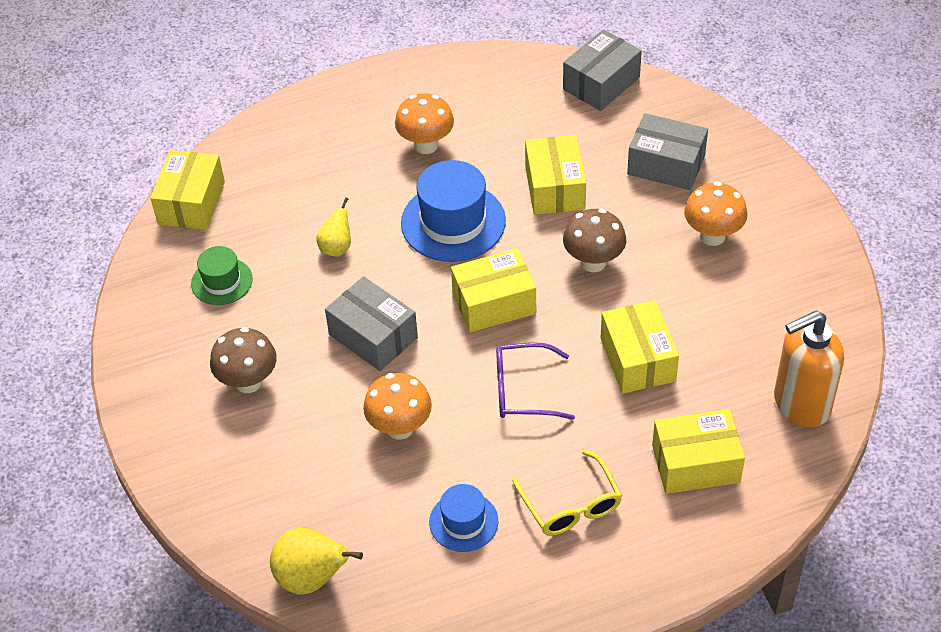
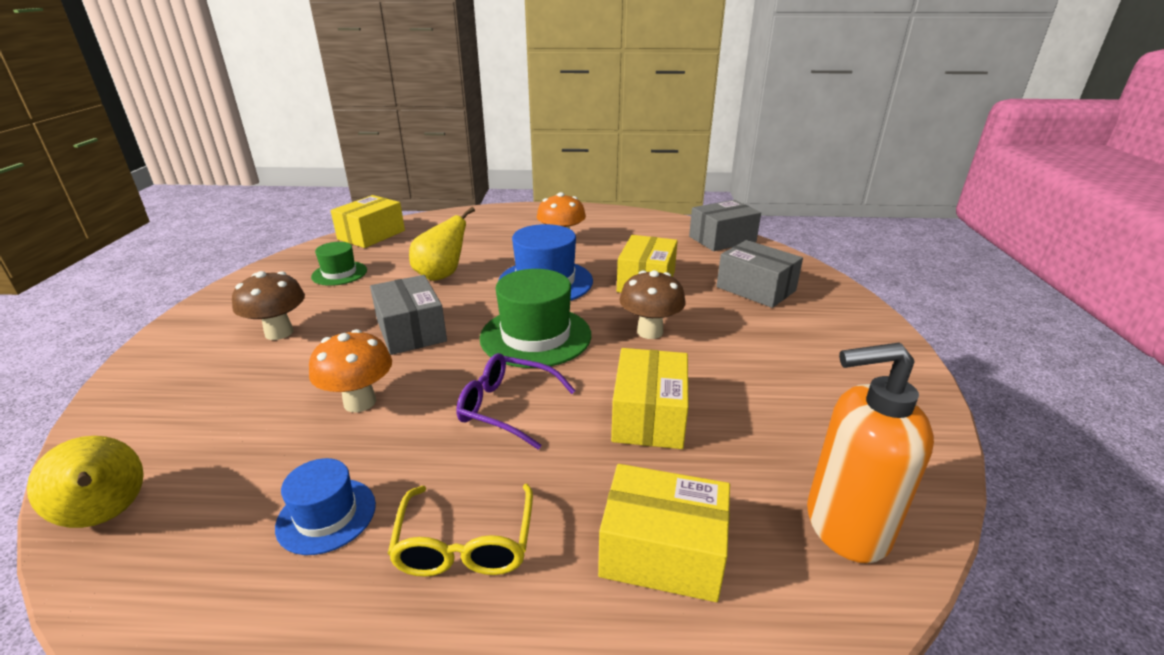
camera: 20 degrees right, 20 degrees down
(337, 248) = (442, 275): yellow pear -> yellow pear, size x1.61
(494, 303) = (535, 336): yellow box -> green hat
(712, 236) = (782, 341): orange mushroom -> none

